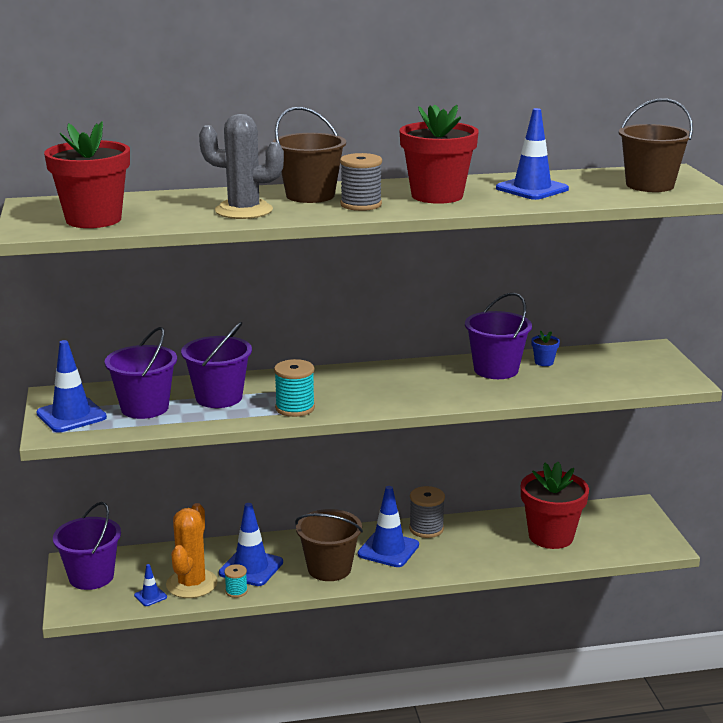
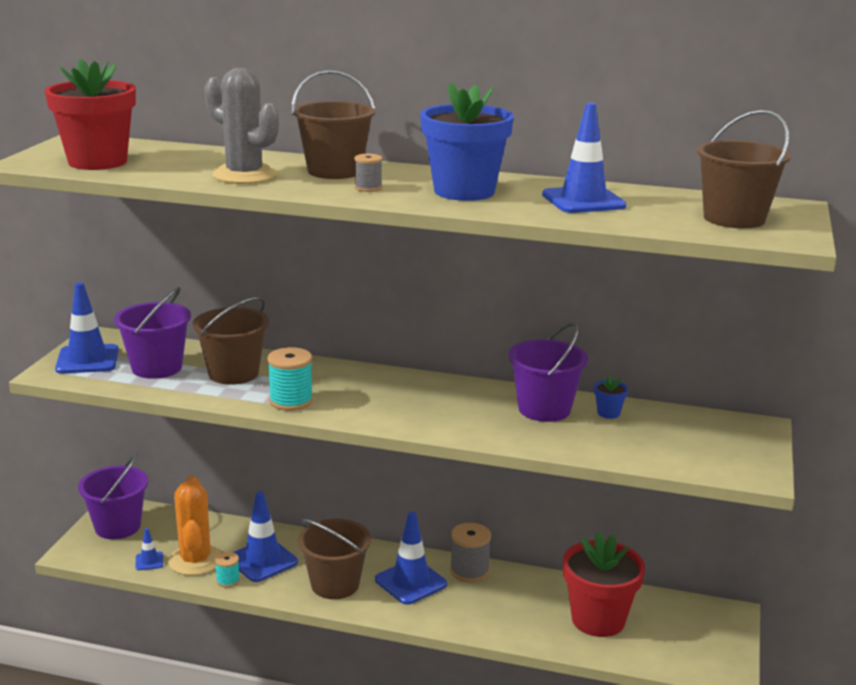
camera: 25 degrees right, 0 degrees up
(191, 584) = (195, 560): orange cactus -> orange cactus turned 45 degrees counterclockwise
(219, 397) = (233, 373): purple bucket -> brown bucket
(361, 205) = (368, 188): grey spool -> grey spool, size x0.58
(437, 196) = (464, 191): red flower pot -> blue flower pot

